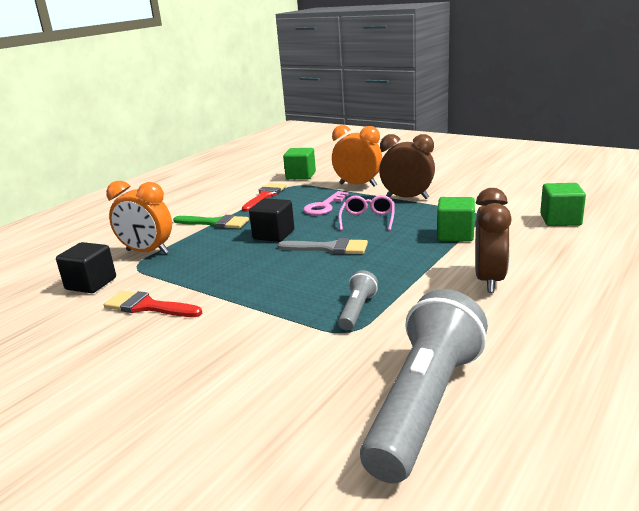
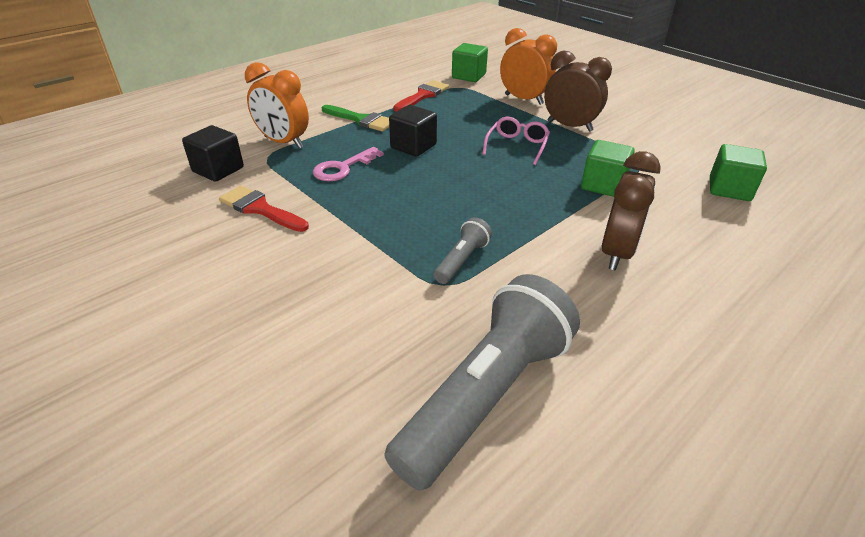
camera: 10 degrees right, 15 degrees up
(324, 206) = (478, 120): pink key -> pink key (343, 168)
(329, 248) = (463, 175): grey brush -> none

